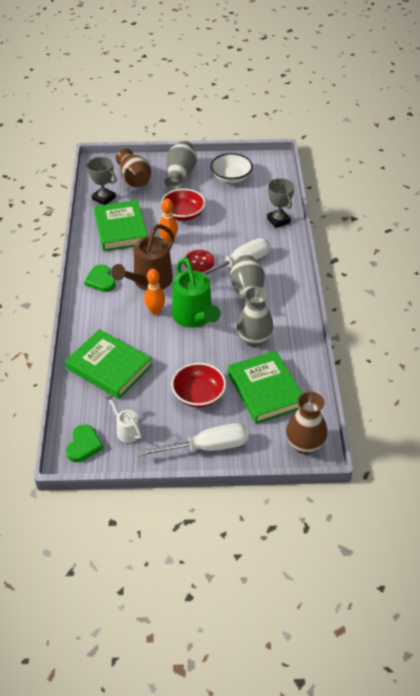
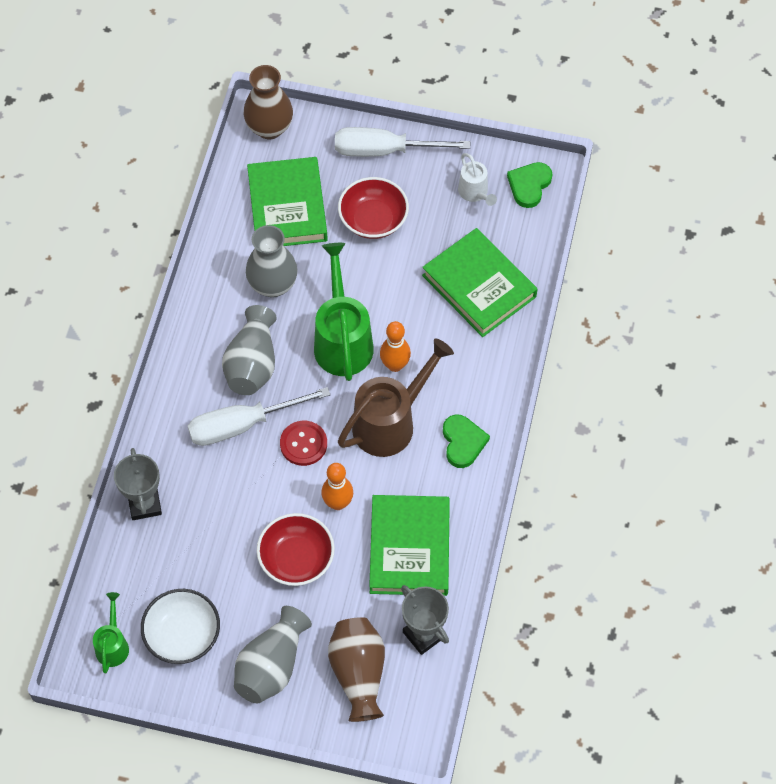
camera: 165 degrees left, 15 degrees up
(264, 168) = (113, 644): none -> green watering can

